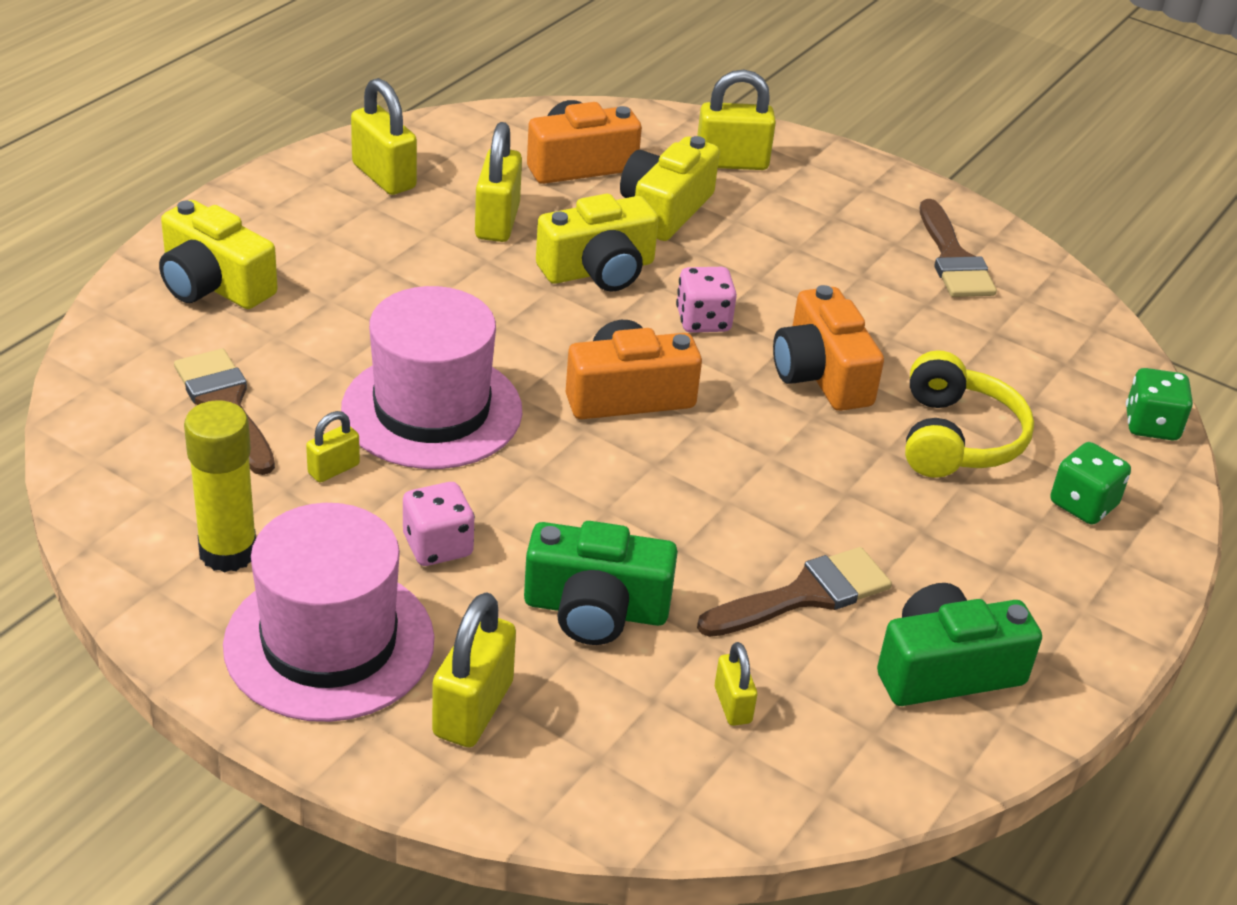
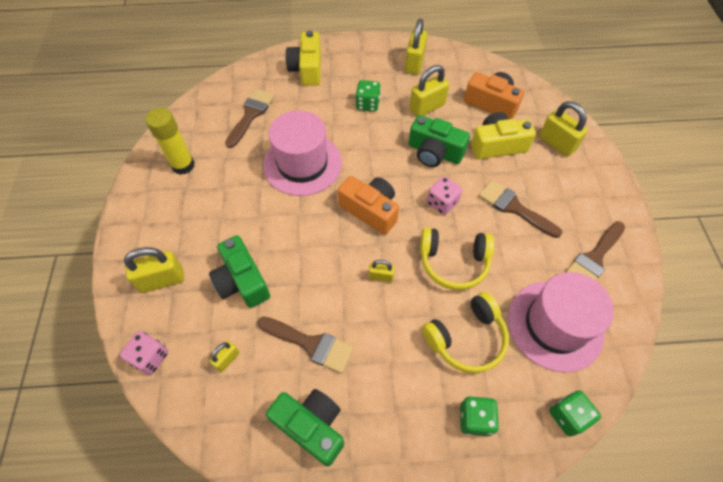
camera: 55 degrees right, 20 degrees up
(329, 642) = (163, 219): pink hat -> pink hat (555, 325)
(333, 469) = (246, 161): yellow padlock -> yellow padlock (381, 276)
(401, 271) = (367, 104): none -> green dice
(438, 546) = (234, 214): pink dice -> pink dice (150, 357)
(599, 270) = (434, 152): yellow camera -> green camera
(794, 266) = (514, 208): none -> brown brush
(821, 375) = (453, 262): orange camera -> yellow headphones

